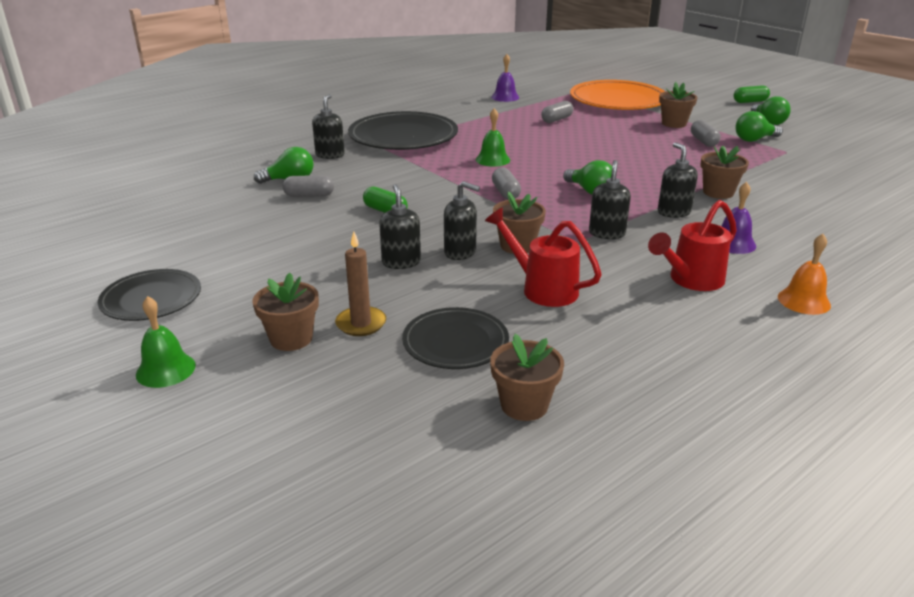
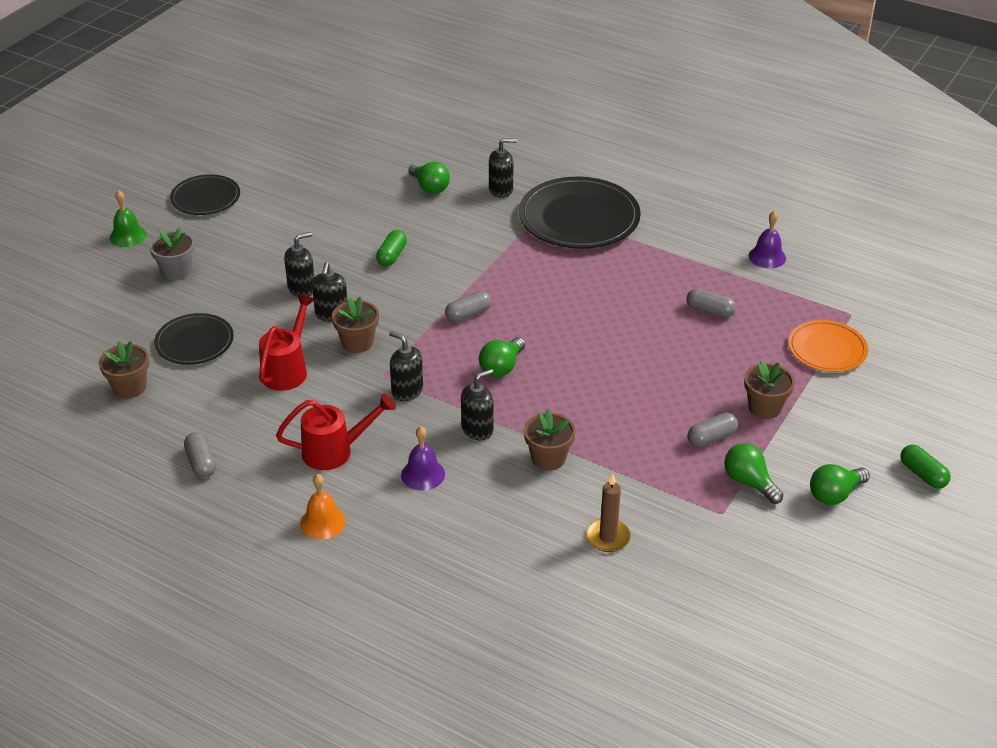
camera: 70 degrees right, 10 degrees up
(291, 338) = (176, 271): brown flower pot -> grey flower pot
(309, 195) = (403, 207): grey capsule -> grey capsule (201, 463)
(361, 324) = (204, 294): brown candle -> brown candle (608, 537)
(492, 159) = (550, 289): green bell -> none
(607, 233) = (407, 391): black soap dispenser -> black soap dispenser turned 135 degrees counterclockwise
(618, 100) = (827, 349): orange plate -> orange plate, size x0.58
(691, 280) = (335, 451): red watering can -> red watering can turned 135 degrees clockwise

